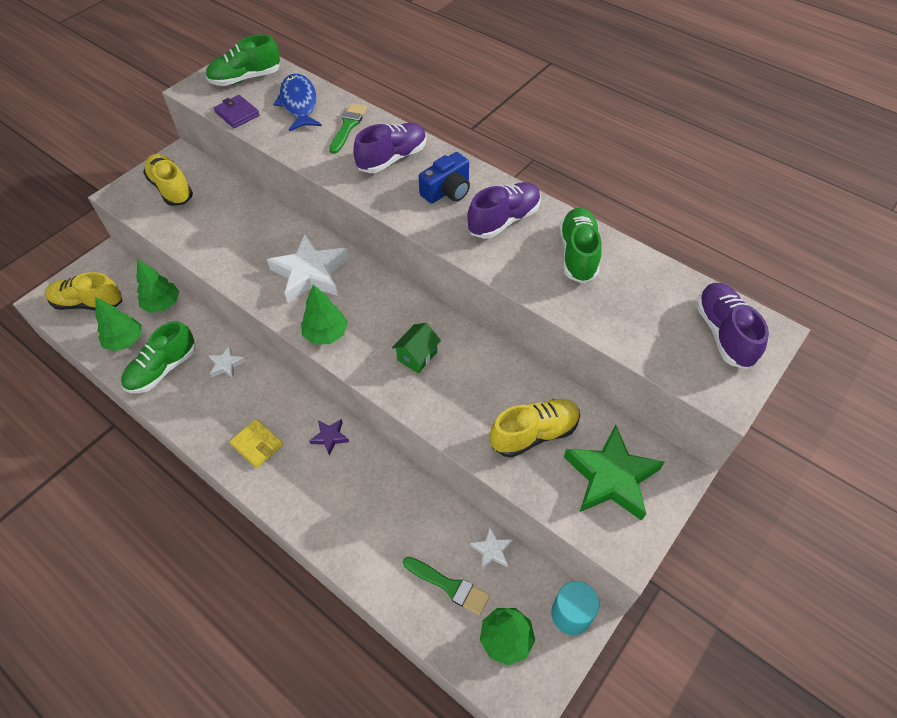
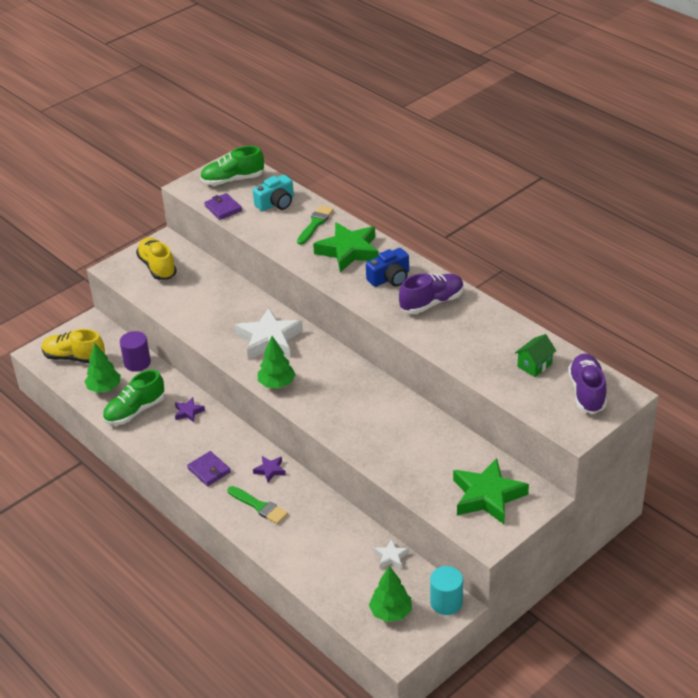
camera: 10 degrees right, 15 degrees down
(162, 304) = (137, 363): green tree -> purple cylinder
(226, 365) = (188, 412): white star -> purple star
(257, 444) = (209, 470): yellow wallet -> purple wallet
(299, 104) = (276, 203): blue fish -> turquoise camera
(392, 158) = (348, 251): purple shoe -> green star
(417, 356) = (349, 404): green house -> green house (534, 365)
(449, 586) = (352, 576): green brush -> green brush (259, 506)
(534, 434) = (433, 463): yellow shoe -> none
(578, 254) = (486, 331): green shoe -> none

